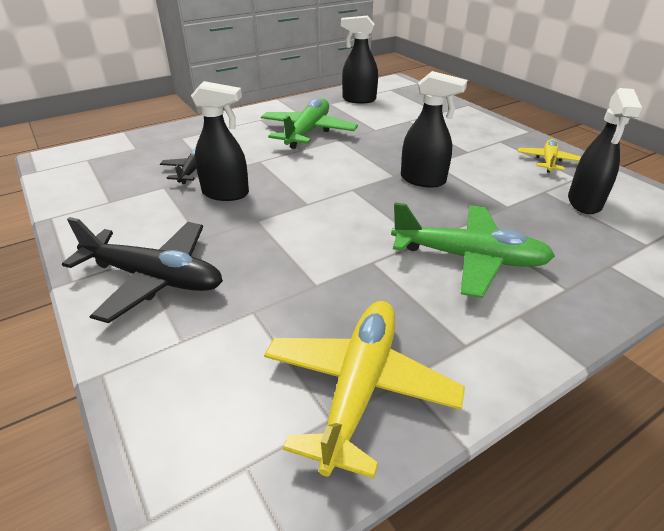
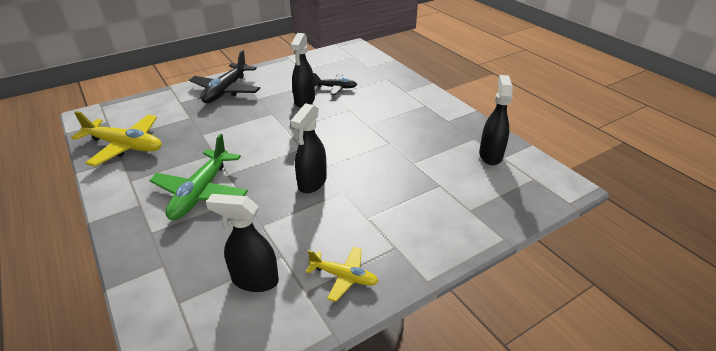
camera: 90 degrees right, 0 degrees up
(308, 132) = (403, 127): green plane -> none

